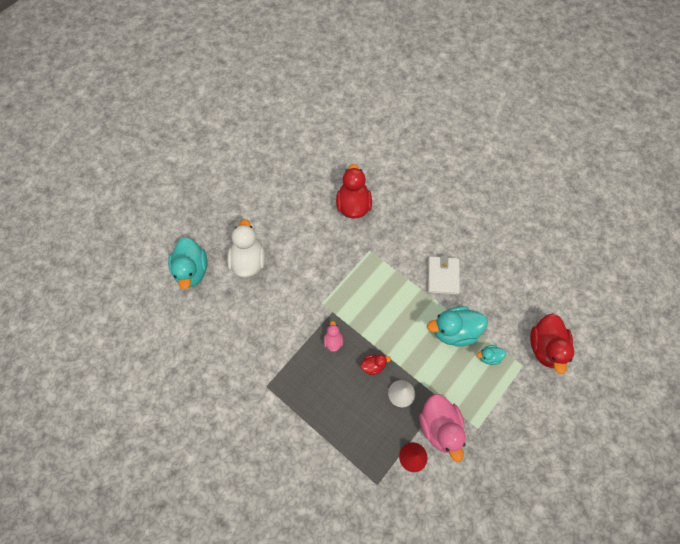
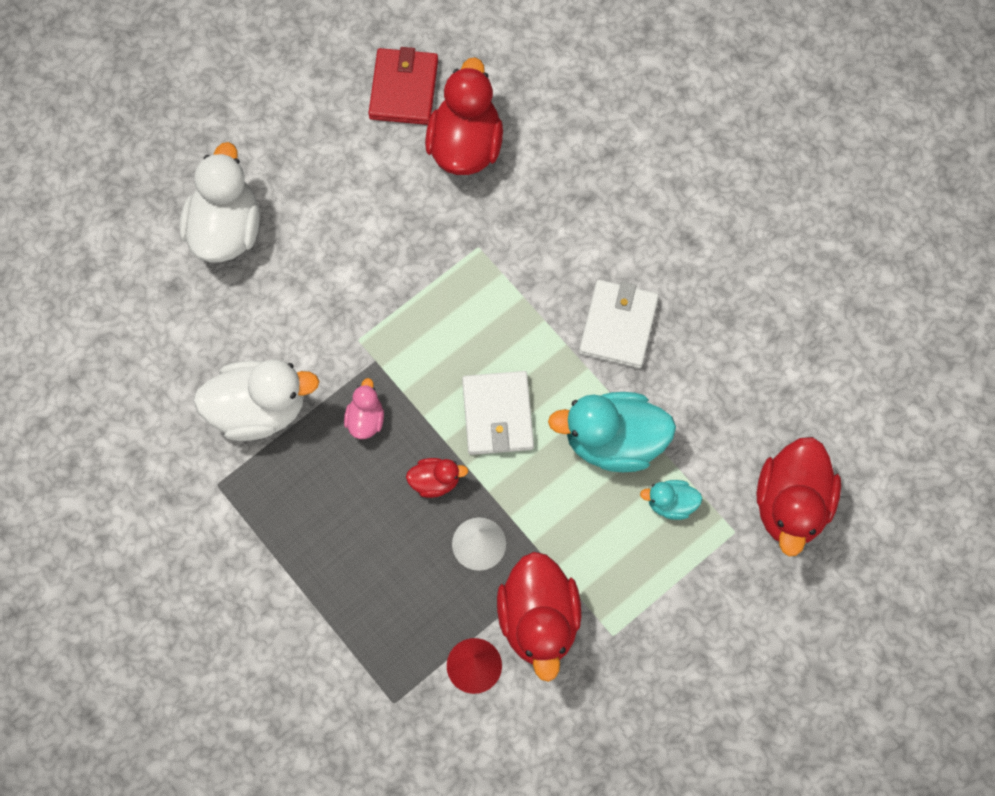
camera: 10 degrees right, 5 degrees up
(192, 271) = (108, 230): turquoise duck -> none
(280, 345) = (258, 409): none -> white duck
(320, 185) = (404, 89): none -> red wallet
(396, 328) = (497, 414): none -> white wallet
(439, 427) = (539, 620): pink duck -> red duck

